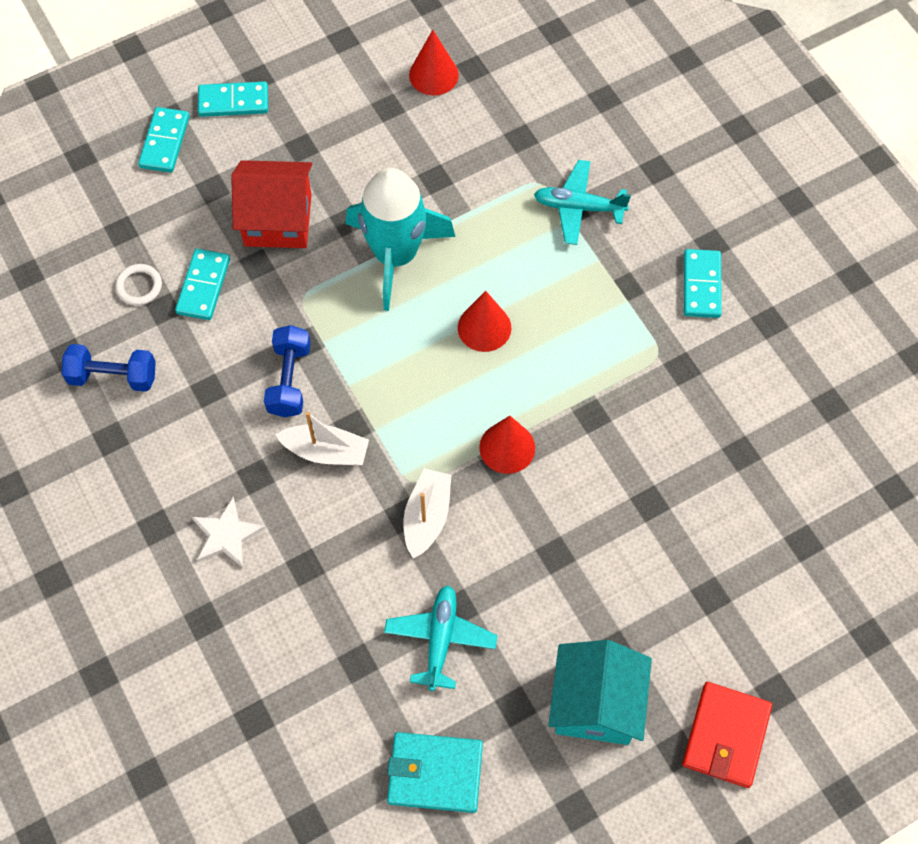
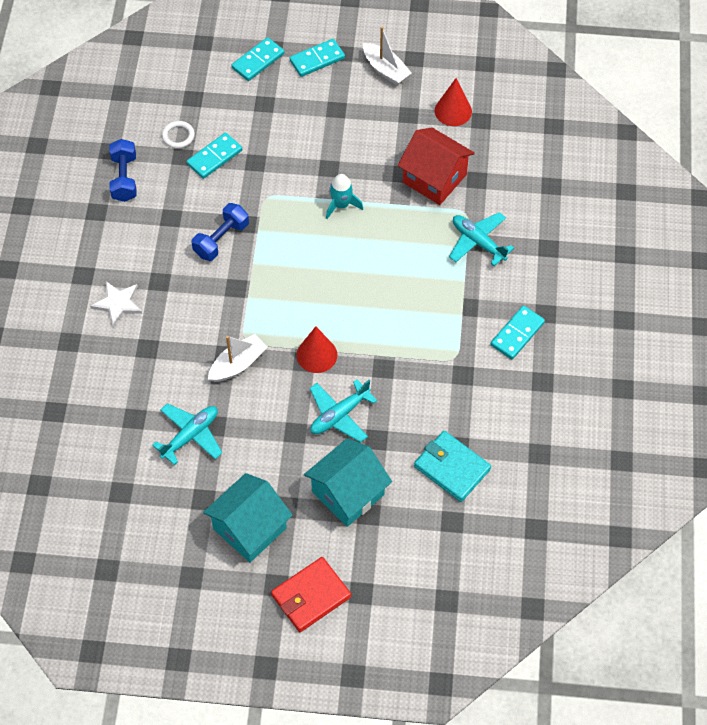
camera: 35 degrees right, 5 degrees down
(113, 376) = (124, 178): blue dumbbell -> blue dumbbell turned 45 degrees clockwise
(233, 102) = (317, 59): turquoise domino -> turquoise domino turned 60 degrees counterclockwise
(278, 220) = (288, 144): red house -> red house (434, 178)
(326, 451) = (210, 292): white boat -> white boat (385, 70)
(395, 255) = (341, 205): turquoise rocket -> turquoise rocket, size x0.48
(435, 773) = (129, 505): turquoise wallet -> turquoise wallet (452, 468)
(484, 327) = (360, 278): red cone -> none
(588, 501) = (339, 415): none -> turquoise plane
(669, 587) = (348, 493): none -> turquoise house

